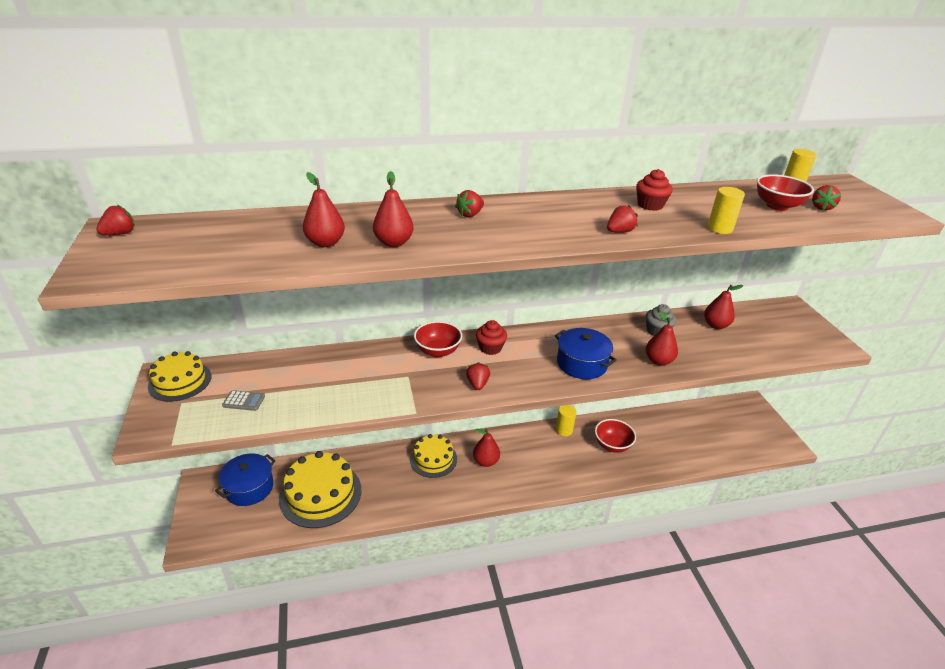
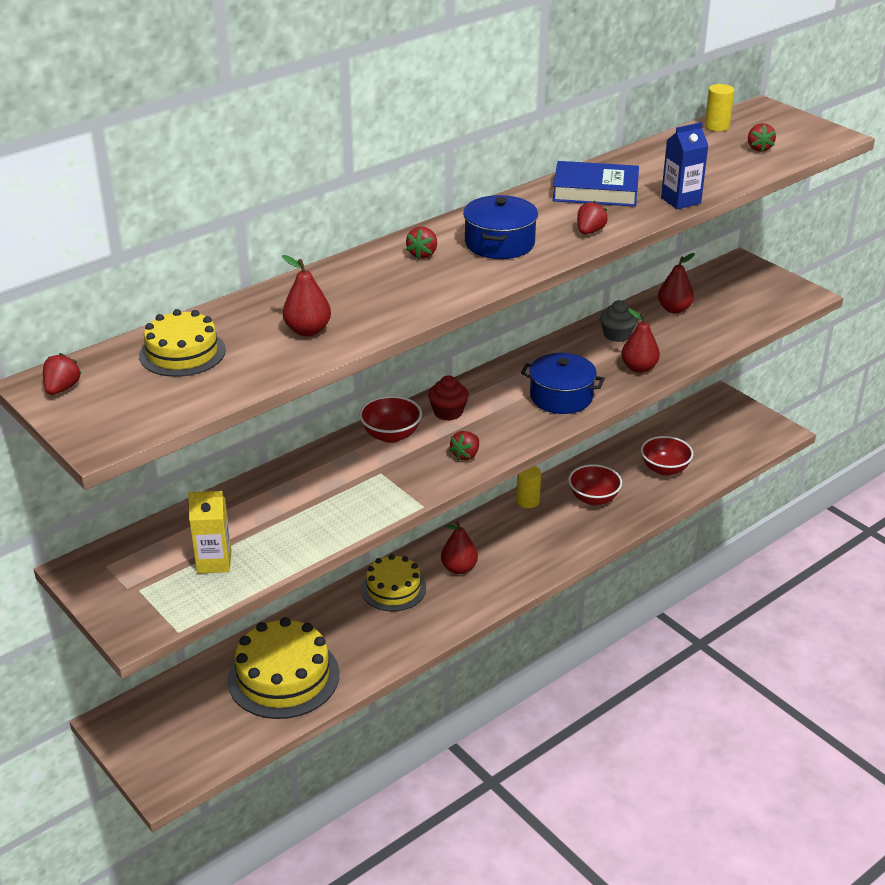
camera: 25 degrees left, 0 degrees up
(180, 381) = (110, 570): yellow cake -> yellow cake (182, 353)
(244, 401) = (214, 562): grey calculator -> yellow carton
(249, 488) = (184, 705): blue pot -> blue pot (499, 243)
(394, 243) = (379, 309): red pear -> none
(477, 384) = (465, 455): red strawberry -> red strawberry turned 120 degrees counterclockwise
(650, 205) = (595, 191): red cupcake -> blue book
(720, 228) = (680, 200): yellow cylinder -> blue carton
(777, 206) = (717, 158): red bowl -> red bowl (664, 469)

